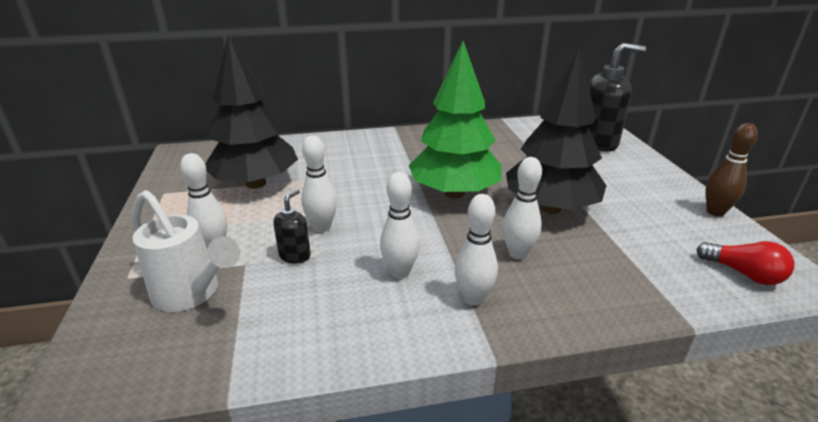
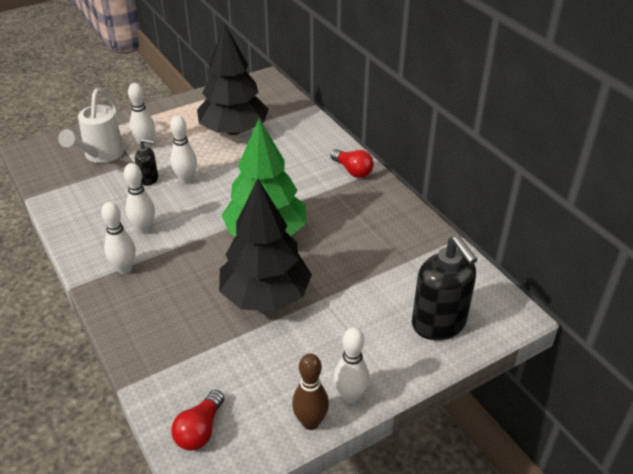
camera: 70 degrees right, 10 degrees up
(387, 138) = (352, 171): none -> red light bulb
(517, 254) = (185, 284): white bowling pin -> white bowling pin (350, 396)

